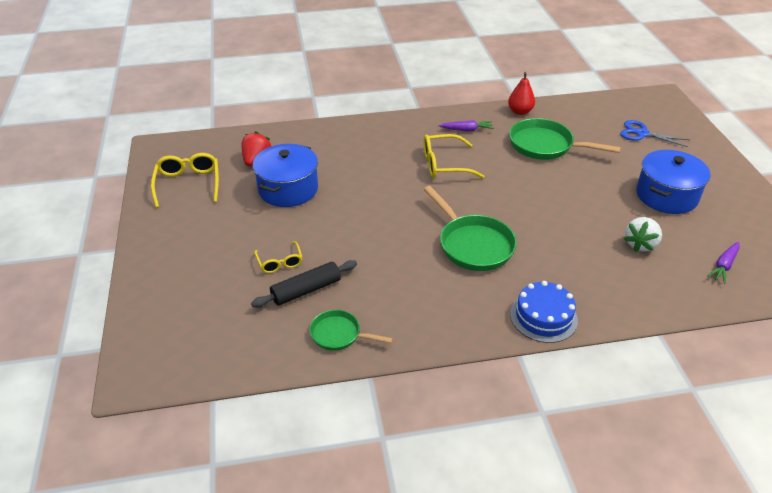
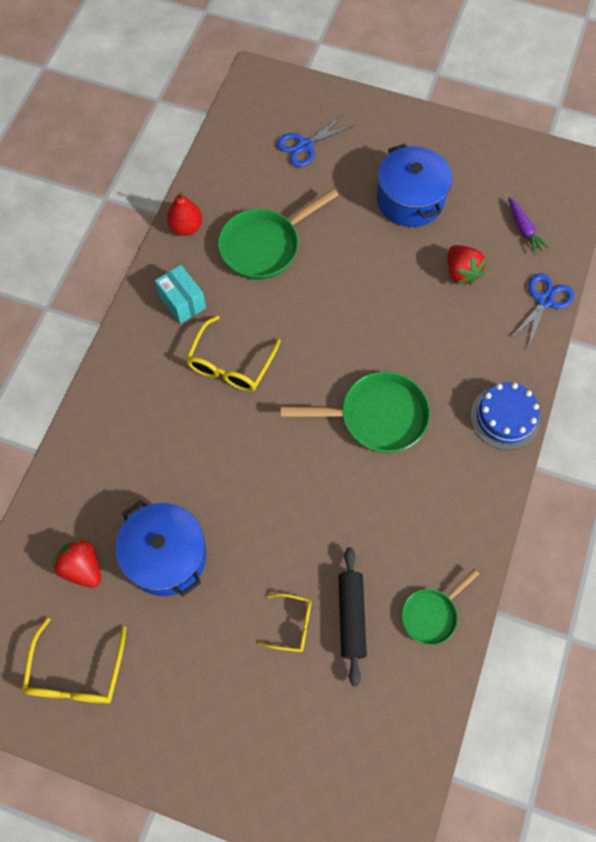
camera: 60 degrees left, 25 degrees up
(188, 184) = (76, 673): yellow glasses -> yellow glasses turned 105 degrees counterclockwise
(467, 130) = (182, 302): purple carrot -> turquoise box
(640, 244) = (461, 272): white strawberry -> red strawberry
(675, 303) = (544, 301): none -> blue scissors

